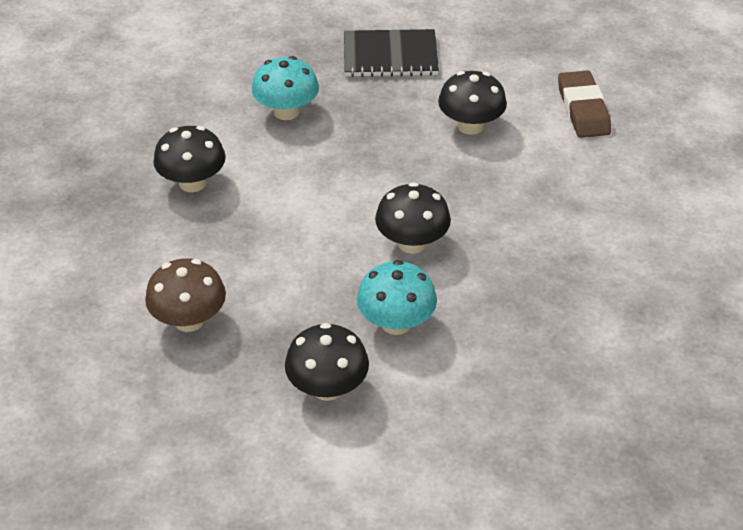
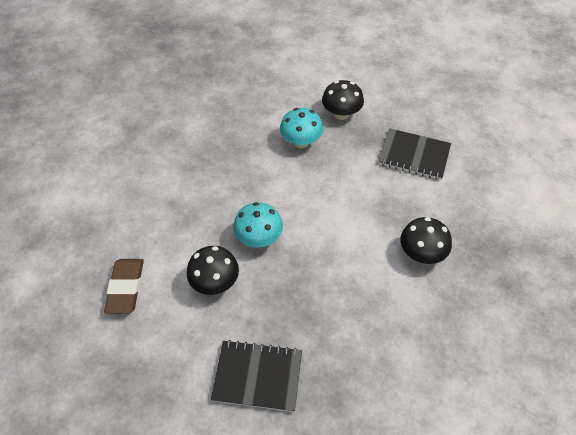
camera: 170 degrees left, 10 degrees up
(189, 320) = (414, 155): brown mushroom -> black notebook
(286, 112) = (353, 316): turquoise mushroom -> turquoise mushroom (259, 238)
(412, 243) = (281, 189): black mushroom -> none

